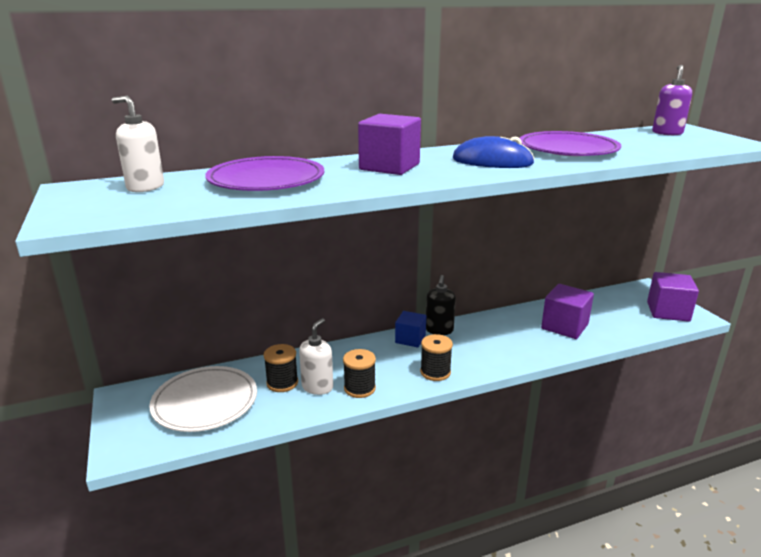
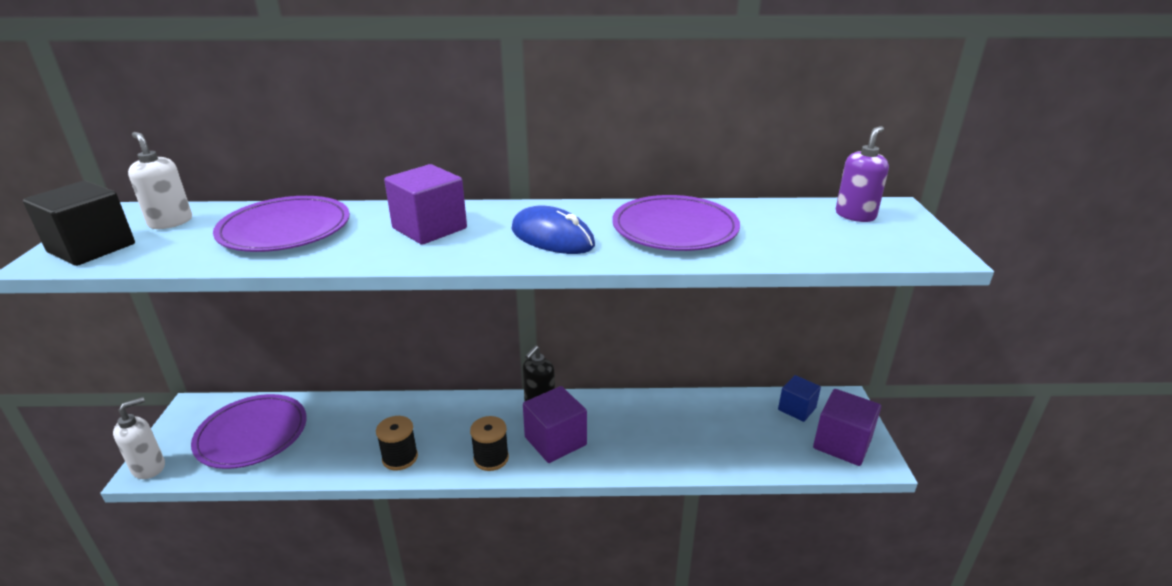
camera: 20 degrees right, 5 degrees up
(95, 209) = (92, 248): none -> black cube
(205, 402) = (252, 434): white plate -> purple plate
(282, 383) = (334, 431): black spool -> none
(317, 387) = (362, 445): white soap dispenser -> white soap dispenser (149, 467)
(410, 339) = (499, 408): blue cube -> blue cube (796, 409)
(564, 326) = (687, 433): purple cube -> purple cube (555, 441)

